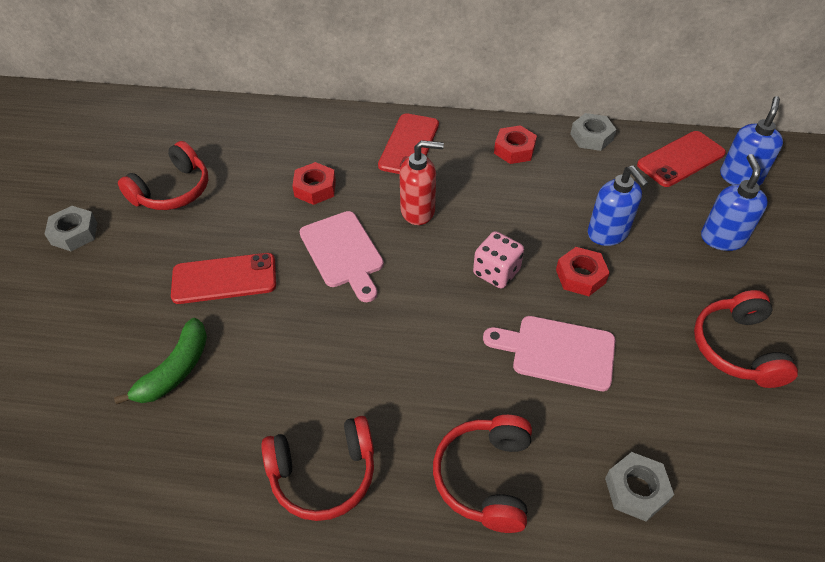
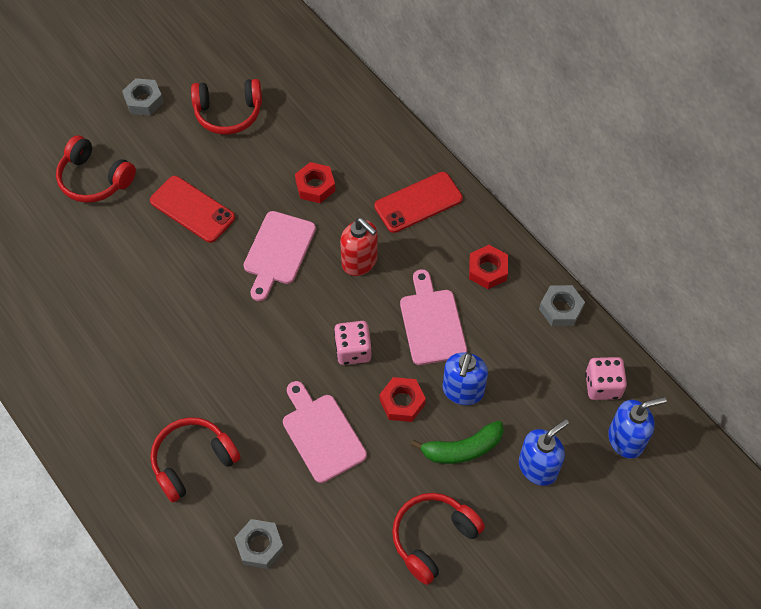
camera: 45 degrees right, 10 degrees up
(175, 370) = (109, 249): green banana -> green banana (462, 449)
(323, 474) = (119, 379): red headphones -> red headphones (94, 179)
(525, 209) = (432, 323): none -> pink cutting board
(680, 159) = (602, 386): red phone -> pink dice

